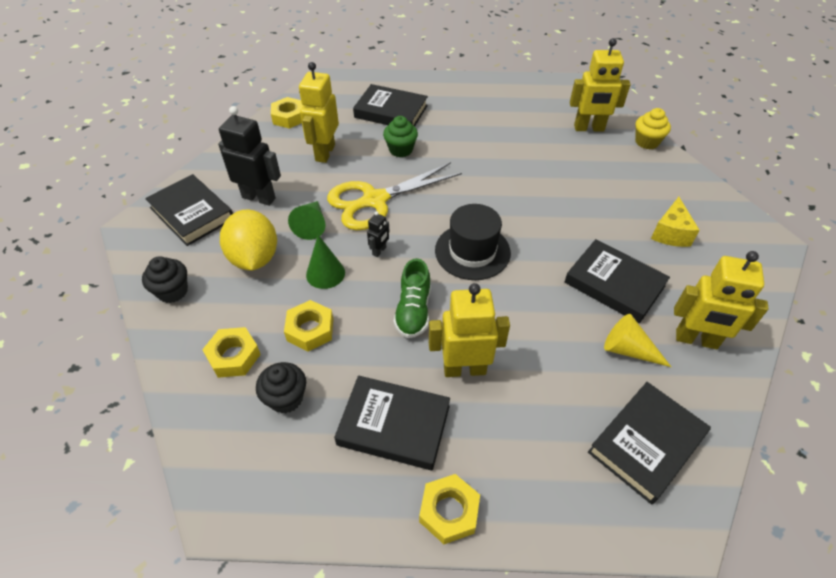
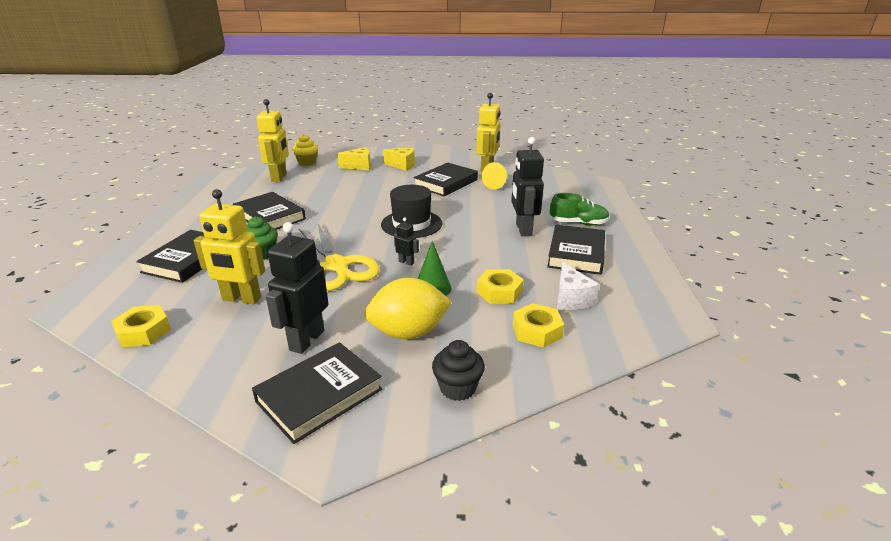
camera: 90 degrees left, 20 degrees down
(286, 398) = (571, 299): black cupcake -> white cheese
(311, 225) = (364, 300): green cone -> none
(413, 311) = (474, 247): green shoe -> green shoe (578, 223)
(449, 511) = (626, 236): yellow nut -> none
(464, 369) = (523, 229): yellow robot -> black robot
(646, 444) = (558, 185): black book -> black book (270, 216)
(651, 189) = (359, 166): none -> yellow cheese

